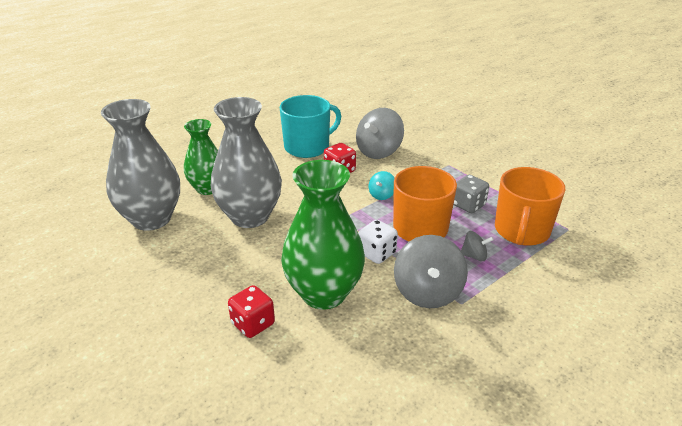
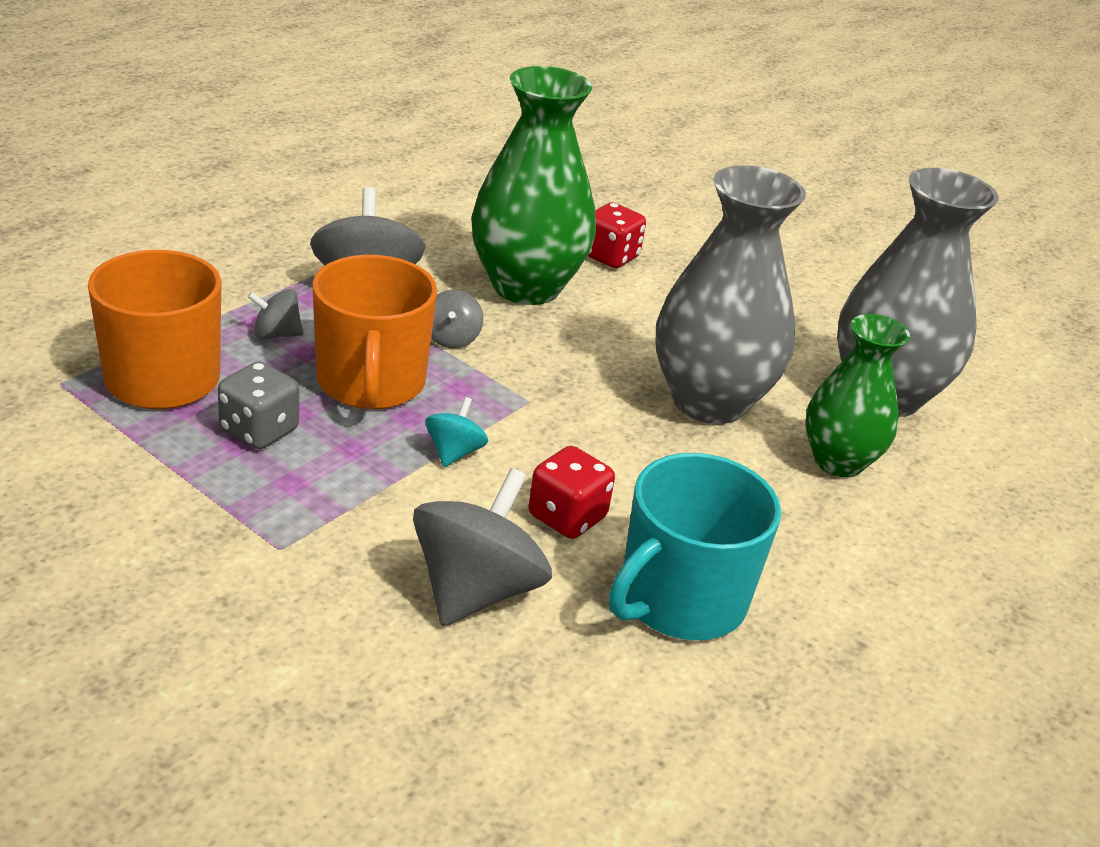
camera: 165 degrees right, 0 degrees up
(377, 253) = (452, 338): white dice -> grey spinning top

